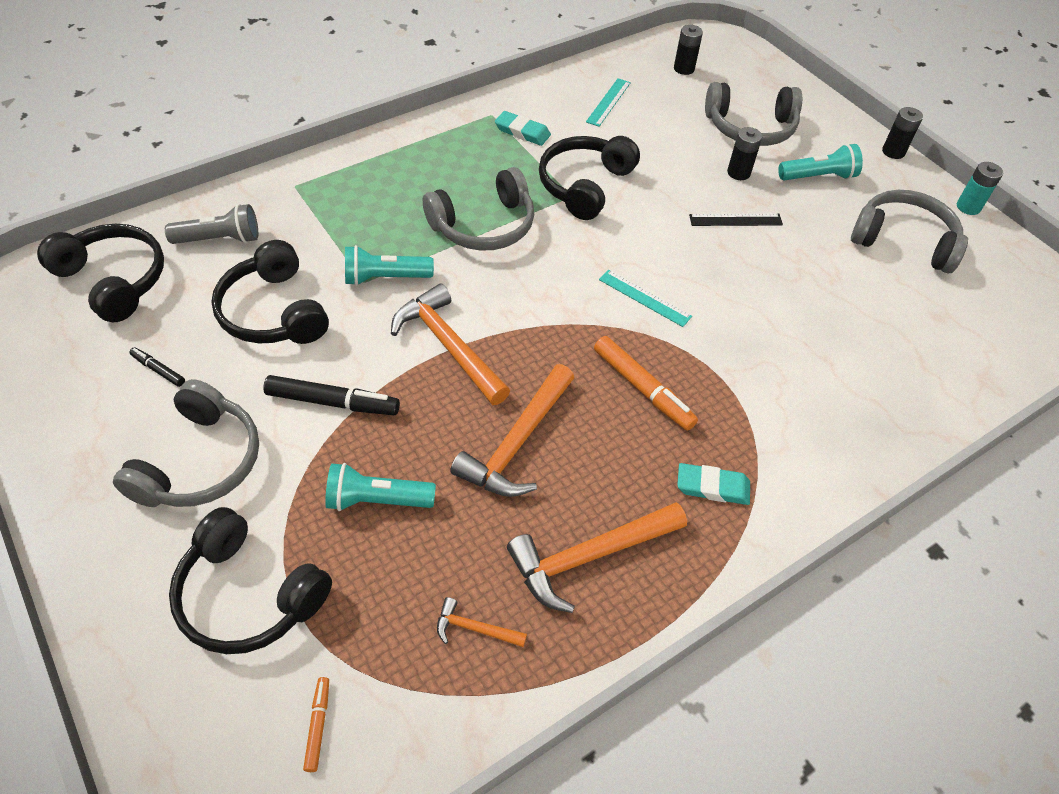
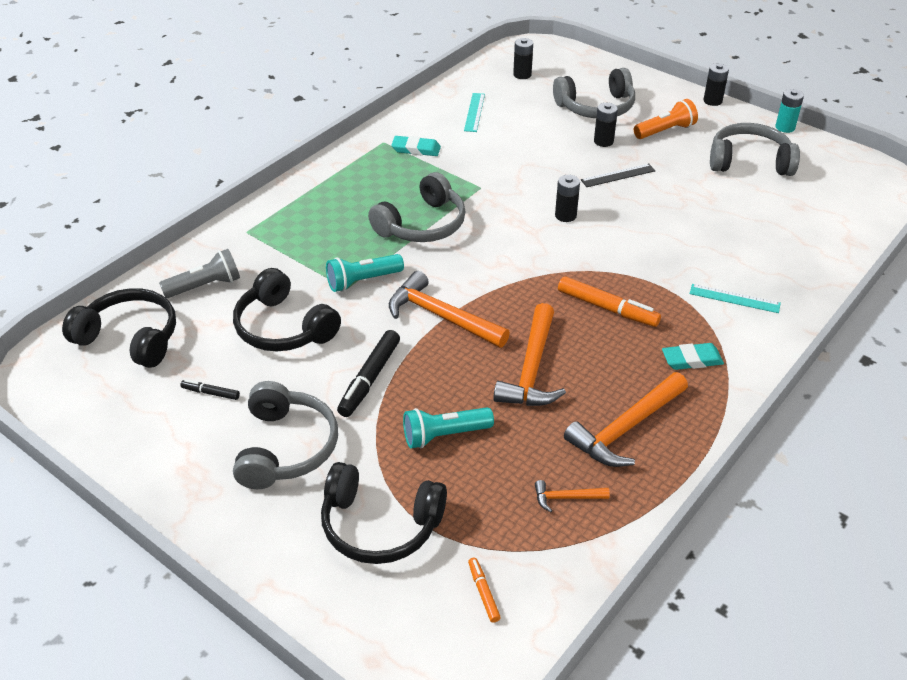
camera: 15 degrees left, 10 degrees down
(332, 402) = (370, 379): black marker -> black marker turned 120 degrees clockwise
(585, 185) = (488, 177): black headphones -> none
(644, 298) = (576, 246): turquoise ruler -> turquoise ruler (734, 298)
(650, 256) = (565, 215): none -> black battery
(818, 177) = (665, 131): turquoise flashlight -> orange flashlight

